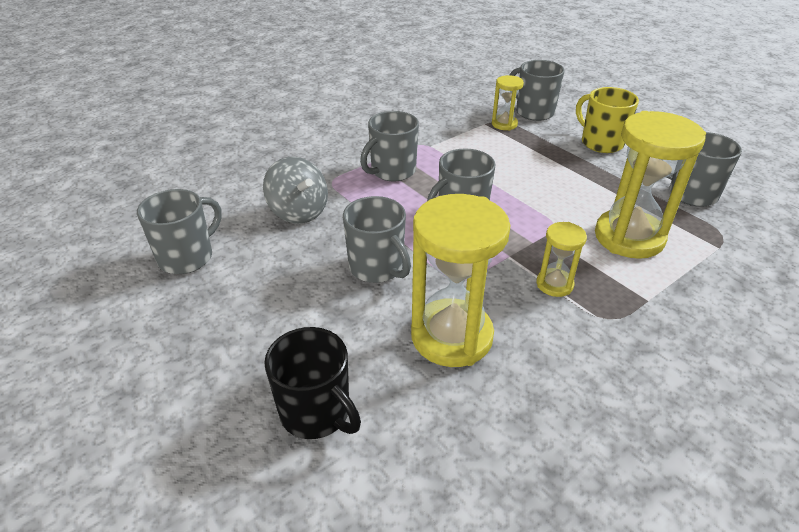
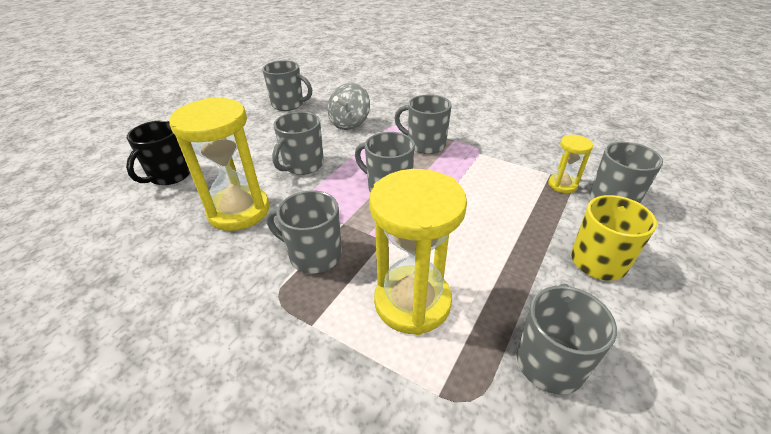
camera: 70 degrees right, 0 degrees up
(554, 284) = (314, 255): yellow hourglass -> grey mug

